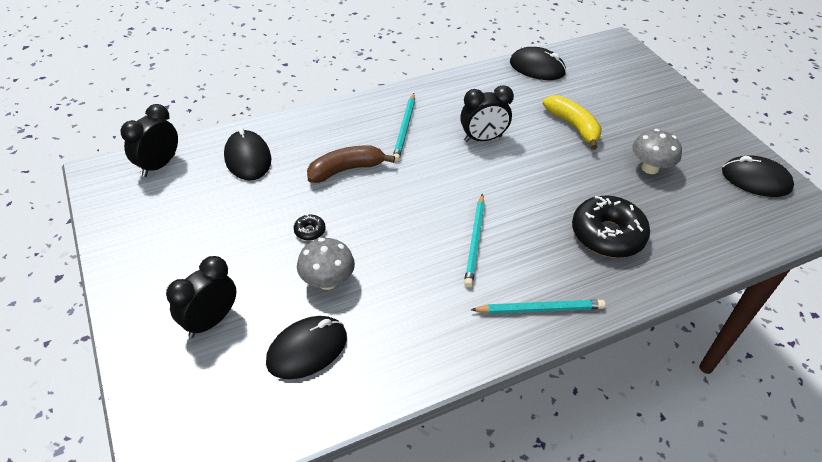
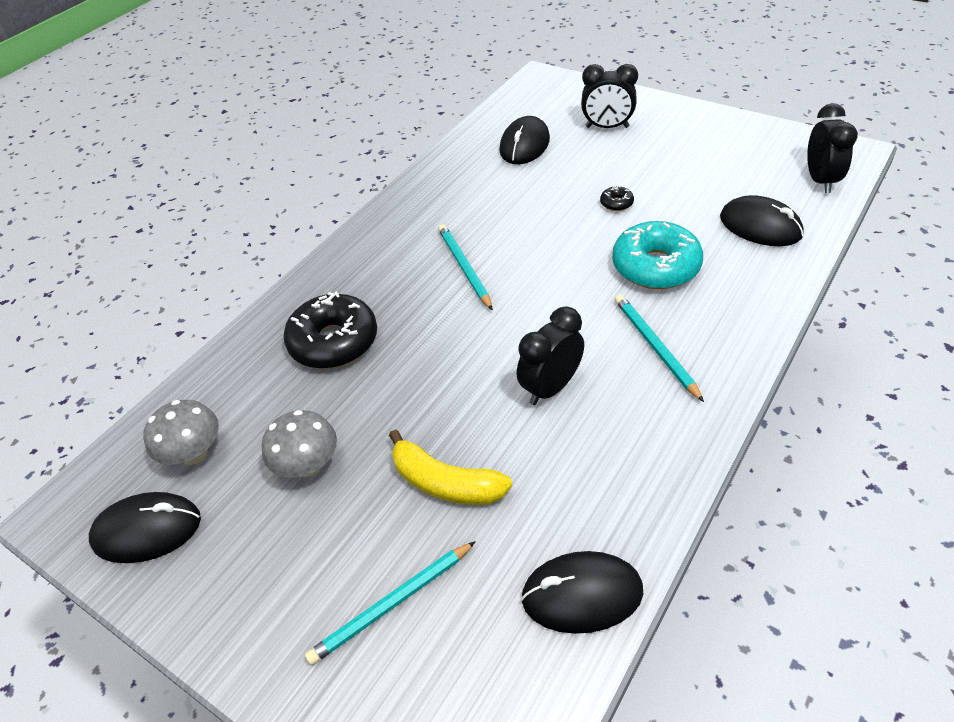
camera: 155 degrees right, 0 degrees up
(210, 321) = (607, 127): black clock -> black clock turned 90 degrees clockwise
(327, 281) = (558, 181): grey mushroom -> grey mushroom (194, 453)
(346, 170) = (655, 266): brown banana -> turquoise donut
(540, 309) = (370, 246): turquoise pencil -> turquoise pencil (392, 604)

